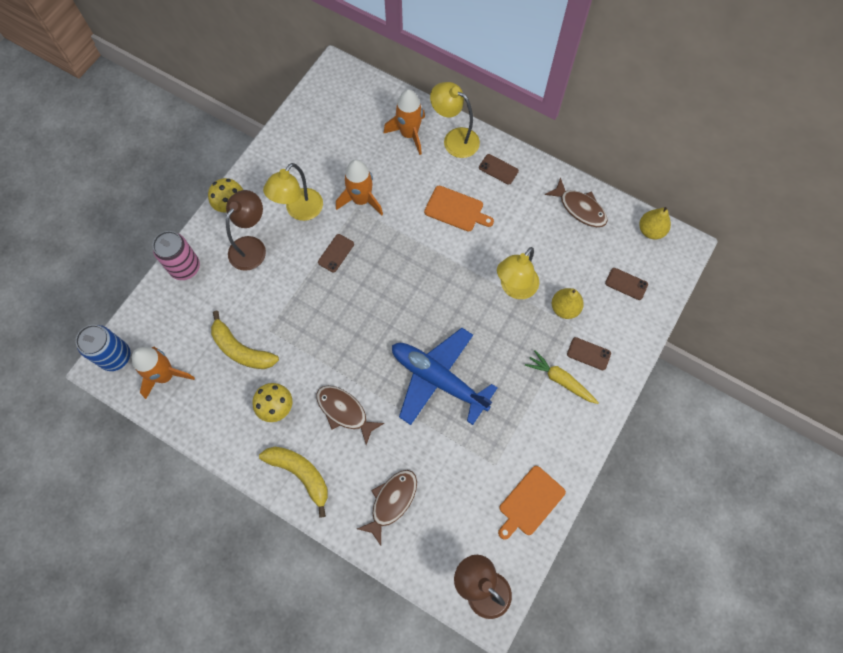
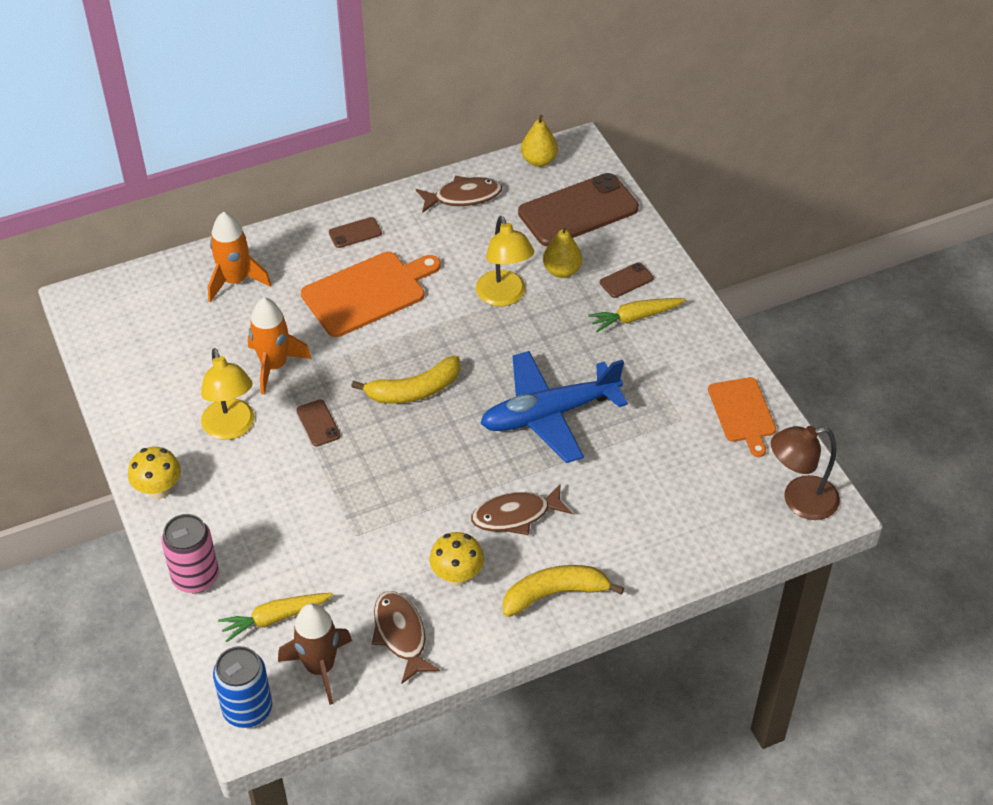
camera: 55 degrees left, 20 degrees down
(165, 375) = (320, 667): orange rocket -> brown rocket
(184, 328) = (275, 618): none -> yellow carrot
(241, 349) = (355, 574): yellow banana -> yellow banana (414, 390)
(251, 246) = (232, 497): brown lamp -> none
(392, 501) = (652, 527): brown fish -> brown fish (401, 634)
(454, 139) = (281, 247): yellow lamp -> none
(456, 209) = (368, 292): orange cutting board -> orange cutting board, size x1.54
(626, 284) = (578, 211): brown phone -> brown phone, size x2.30

